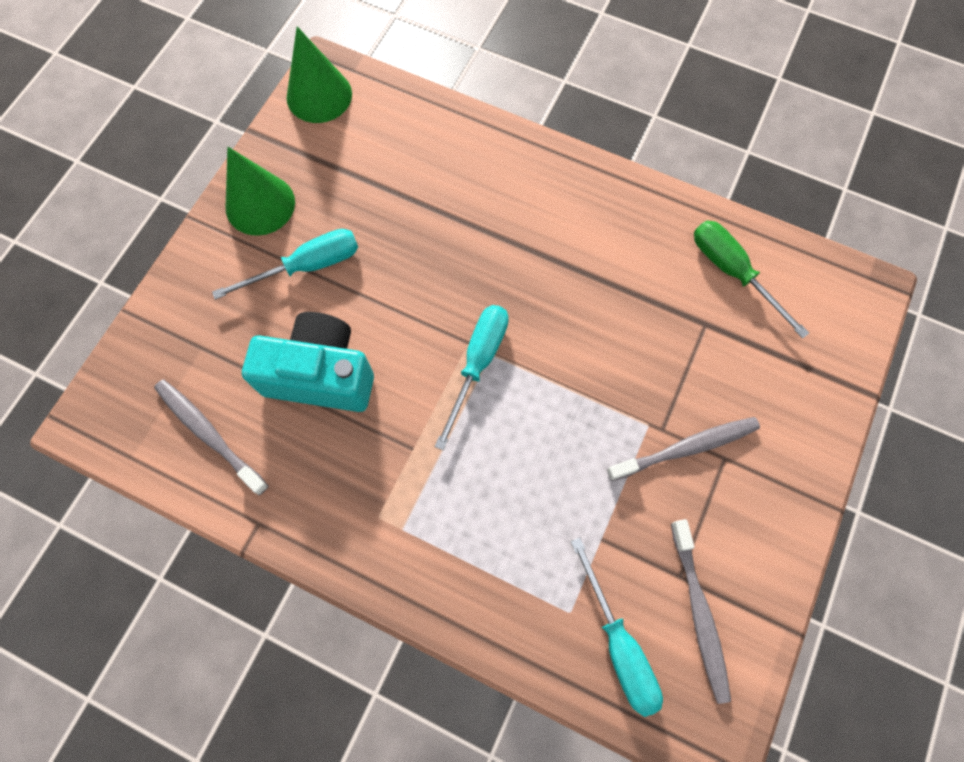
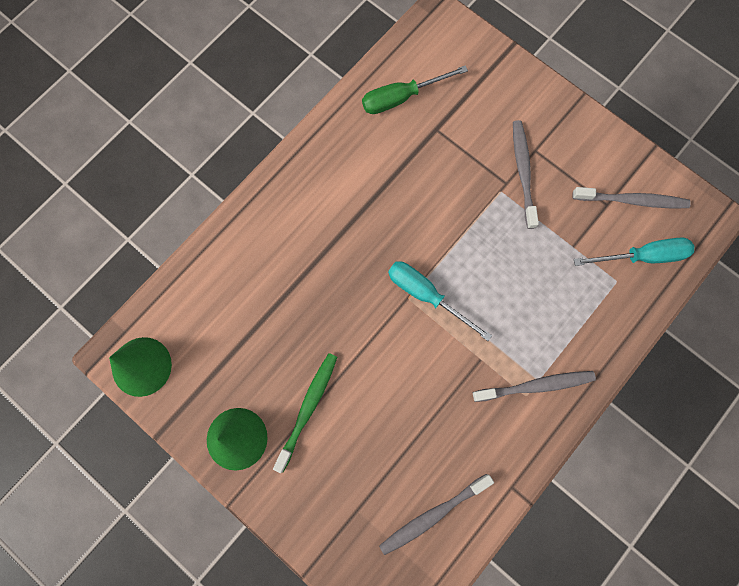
camera: 75 degrees left, 5 degrees up
(307, 266) = (307, 409): turquoise screwdriver -> green toothbrush
(321, 375) = (405, 416): turquoise camera -> none
(394, 526) = (535, 386): none -> grey toothbrush

